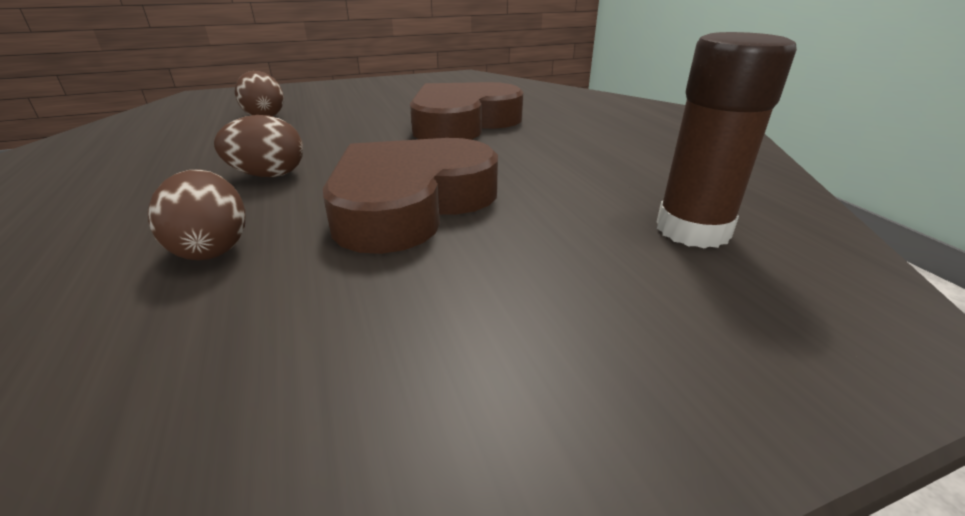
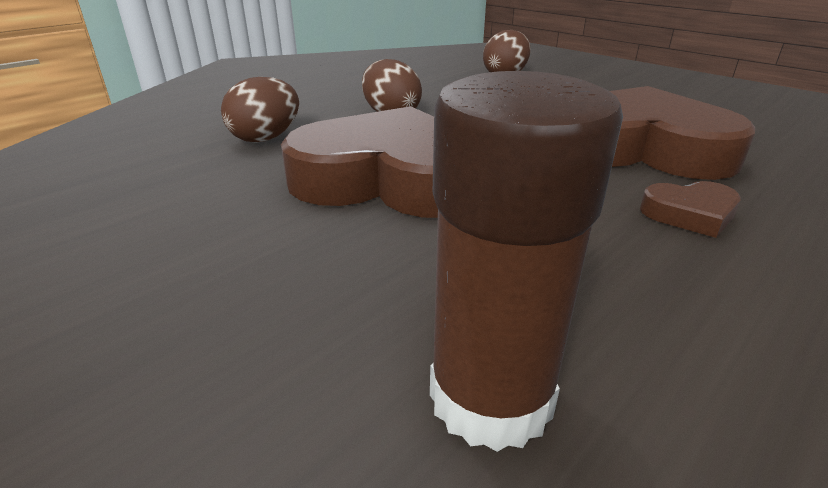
camera: 65 degrees right, 0 degrees up
(552, 138) = (690, 214): none -> brown heart

